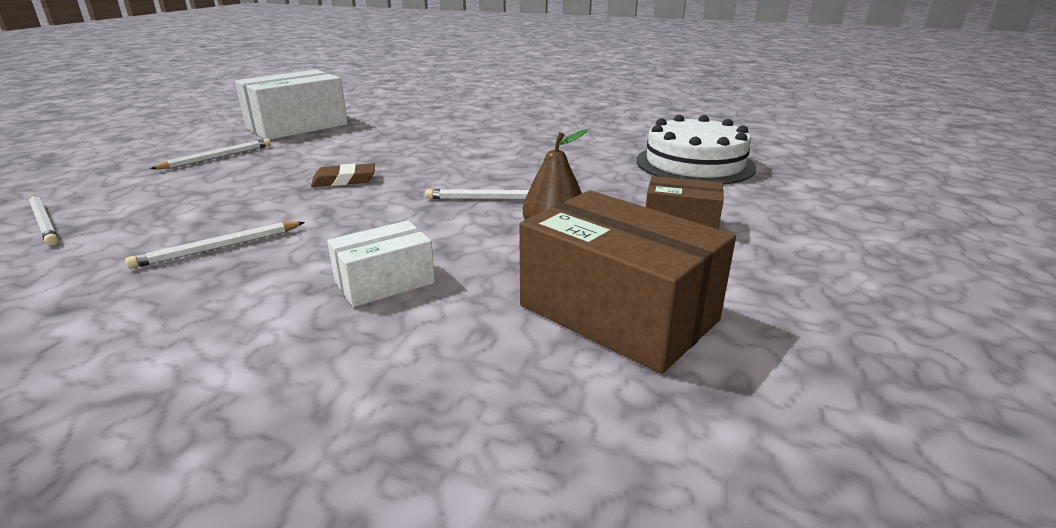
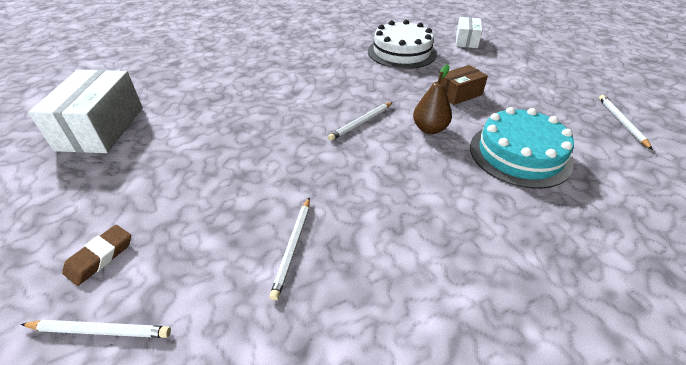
camera: 45 degrees left, 15 degrees up
(217, 157) = (103, 190): white pencil -> white pencil (621, 122)
(344, 180) = (253, 155): brown eraser -> brown eraser (100, 257)
(385, 282) = (420, 202): white box -> white box (466, 40)
(617, 313) = (519, 154): brown box -> turquoise cake

